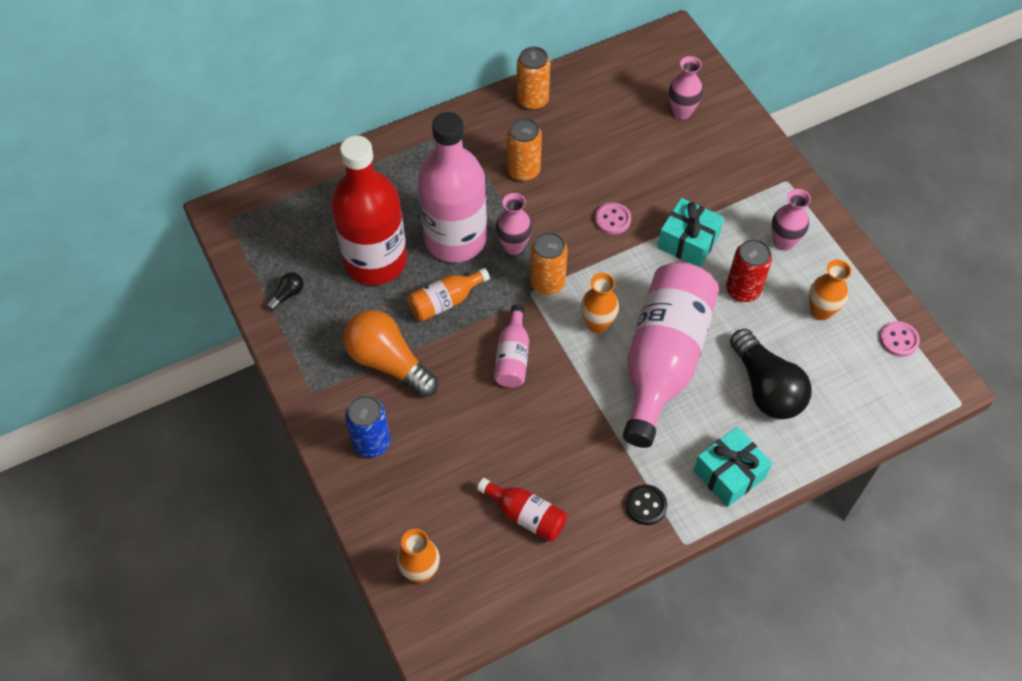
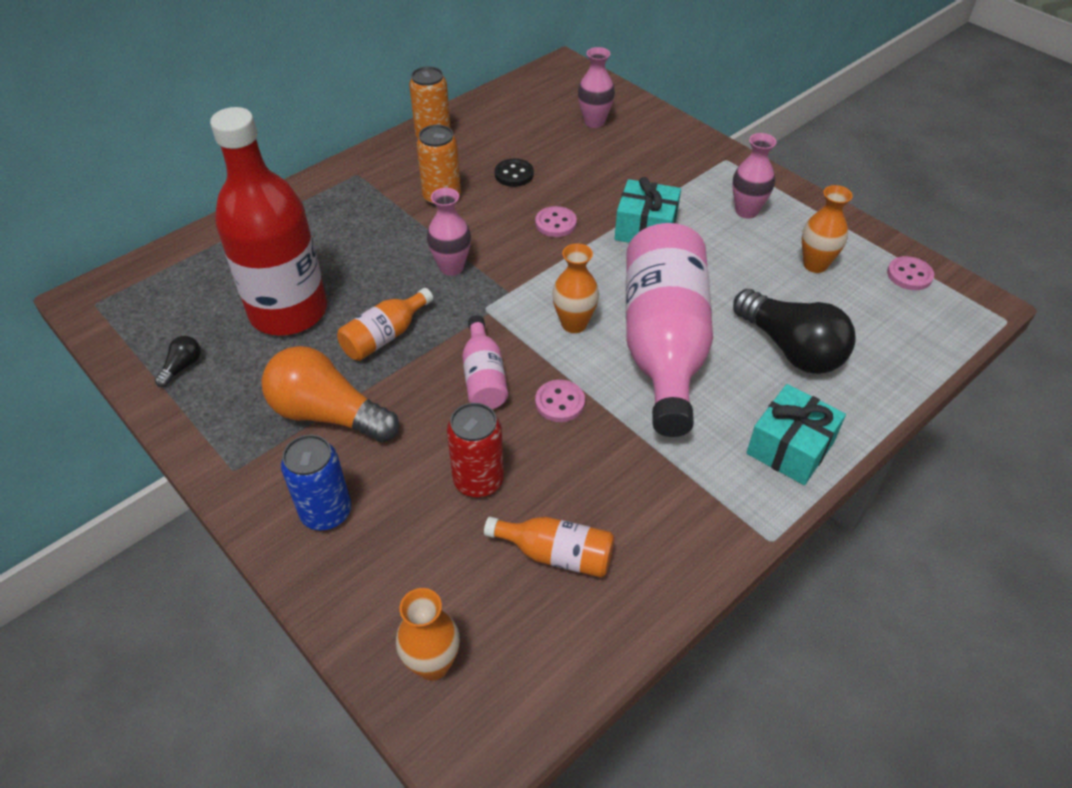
camera: 15 degrees left, 10 degrees down
(455, 239) = (381, 273): pink bottle -> none
(526, 515) = (557, 554): red bottle -> orange bottle
(547, 283) = (502, 295): orange can -> none
(565, 393) = (560, 402): none -> pink button
(646, 505) = (705, 506): black button -> black button (514, 174)
(743, 290) = (723, 261): red can -> red can (478, 480)

